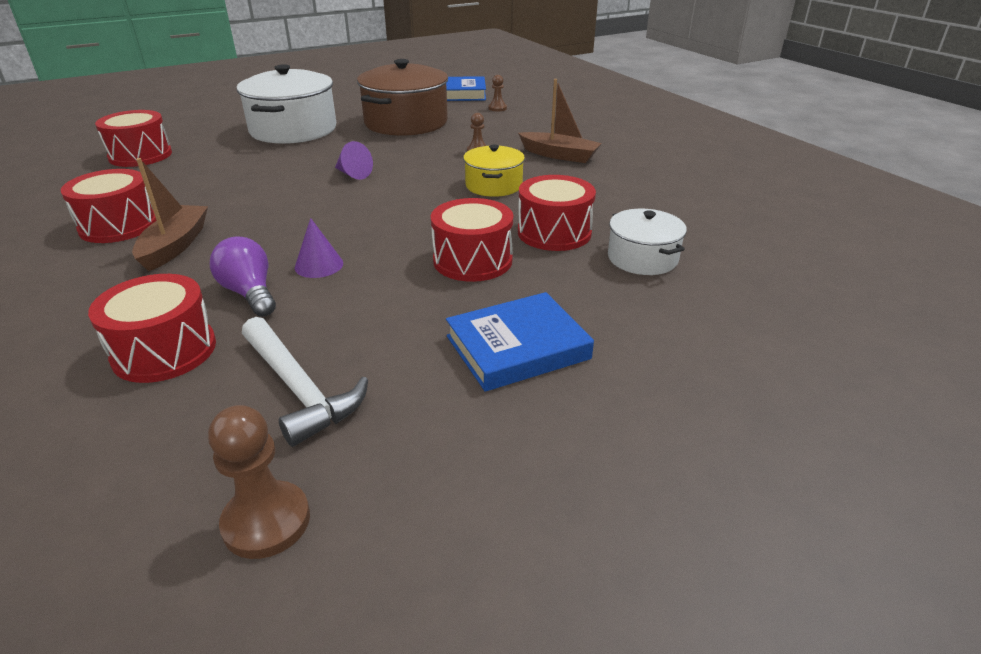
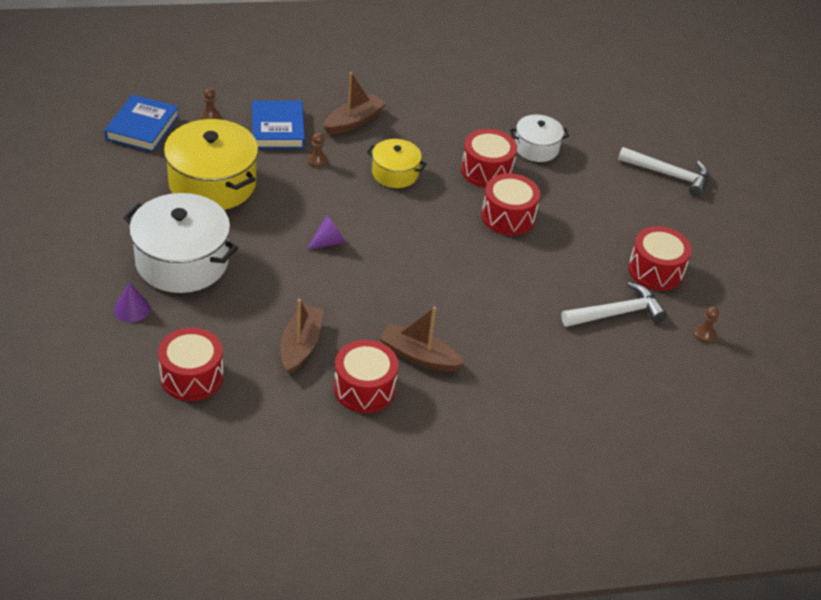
camera: 75 degrees left, 10 degrees up
(164, 351) = (561, 364): red drum -> red drum (655, 270)
(187, 187) = (300, 345): none -> brown boat
(250, 293) = (508, 322): purple light bulb -> none
(266, 521) = (704, 334): brown pawn -> brown pawn, size x0.58
(319, 265) = (483, 286): purple cone -> purple cone (132, 309)
(406, 122) = (212, 183): brown pot -> yellow pot
(517, 347) = (608, 227): blue book -> blue book (277, 129)
(727, 395) = (669, 175): none -> white hammer

